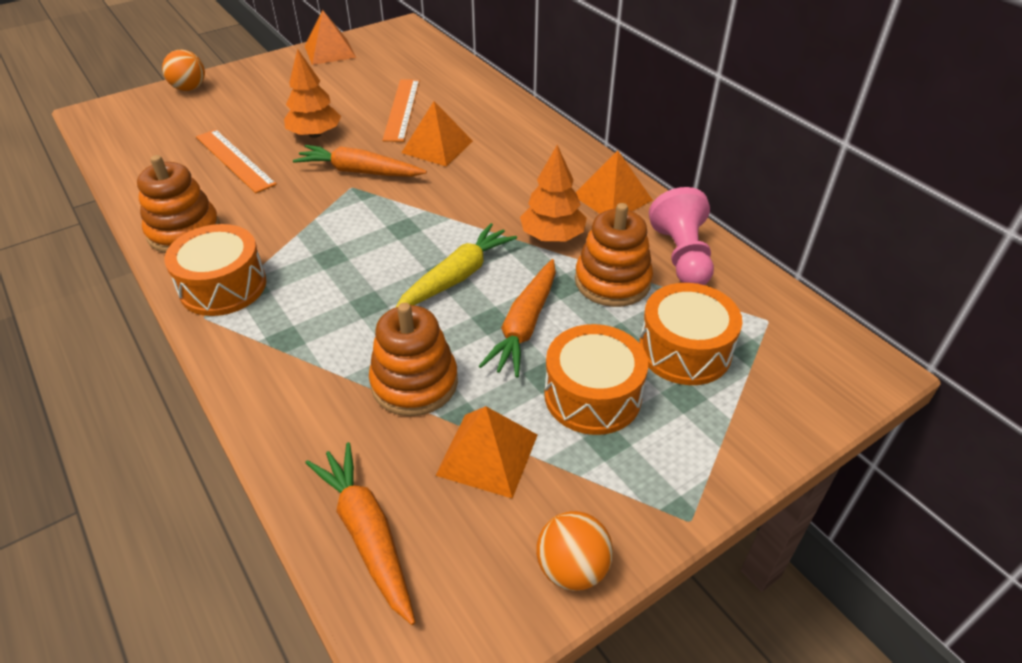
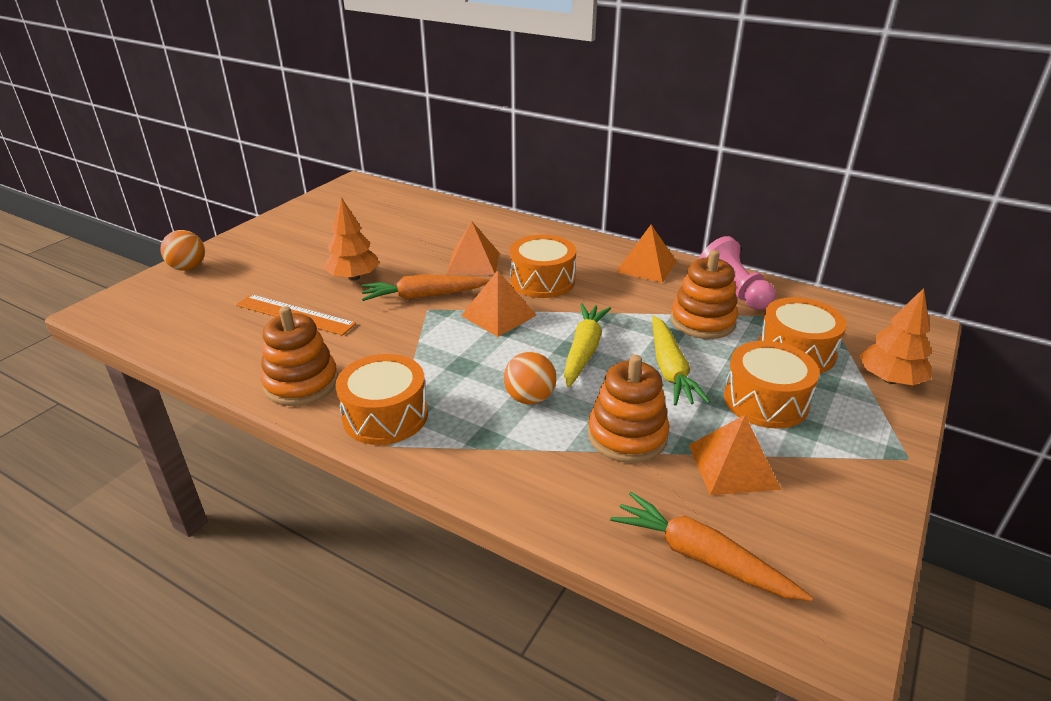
camera: 25 degrees left, 10 degrees down
(330, 51) = (304, 212): orange pyramid -> orange pyramid (498, 315)
(401, 109) = (415, 242): orange ruler -> none
(486, 186) = (542, 281): none -> orange drum
(524, 326) = (670, 369): orange carrot -> yellow carrot
(552, 236) = (629, 303): orange tree -> orange tree (890, 379)
(572, 568) = (868, 519): orange ball -> orange ball (529, 398)

